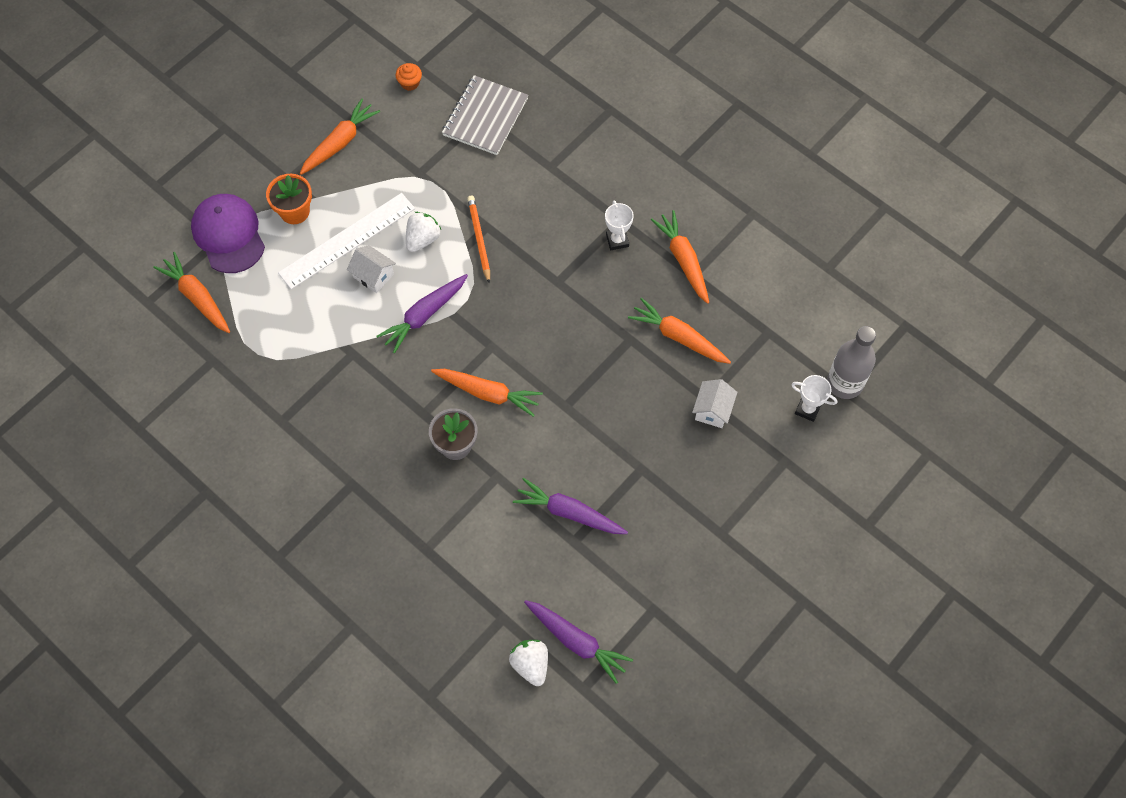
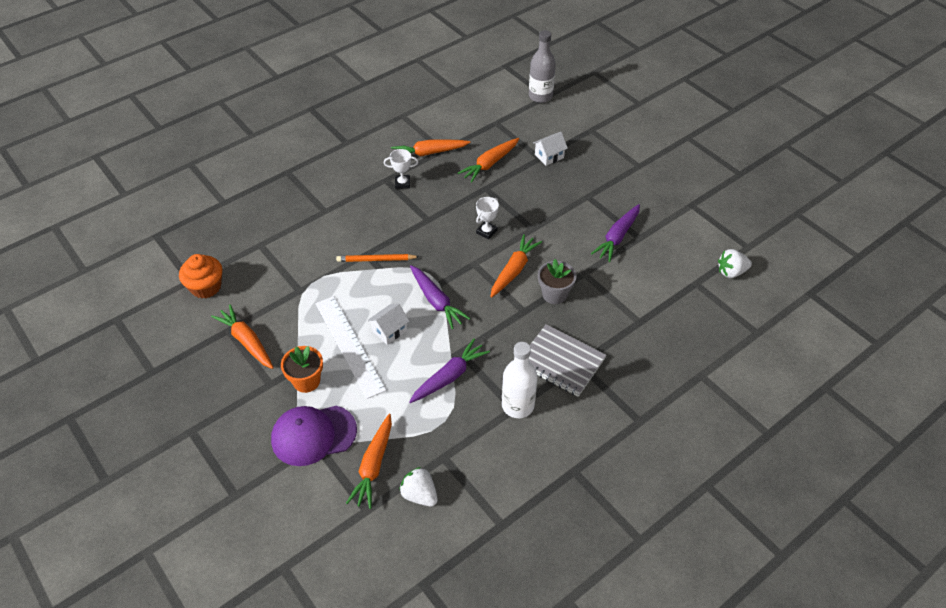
camera: 80 degrees left, 15 degrees down
(197, 297) = (373, 465): orange carrot -> orange carrot turned 45 degrees counterclockwise
(285, 424) = (518, 405): none -> white bottle
(410, 83) = (206, 287): orange cupcake -> orange cupcake, size x1.82
(422, 239) = (364, 295): white strawberry -> white strawberry (419, 495)
(485, 117) = (262, 243): grey notebook -> grey notebook (561, 362)
(577, 641) = (714, 246): purple carrot -> purple carrot (449, 376)
(712, 410) = (549, 156): white house -> white house turned 60 degrees counterclockwise
(807, 409) = (556, 114): white trophy -> white trophy (486, 232)

